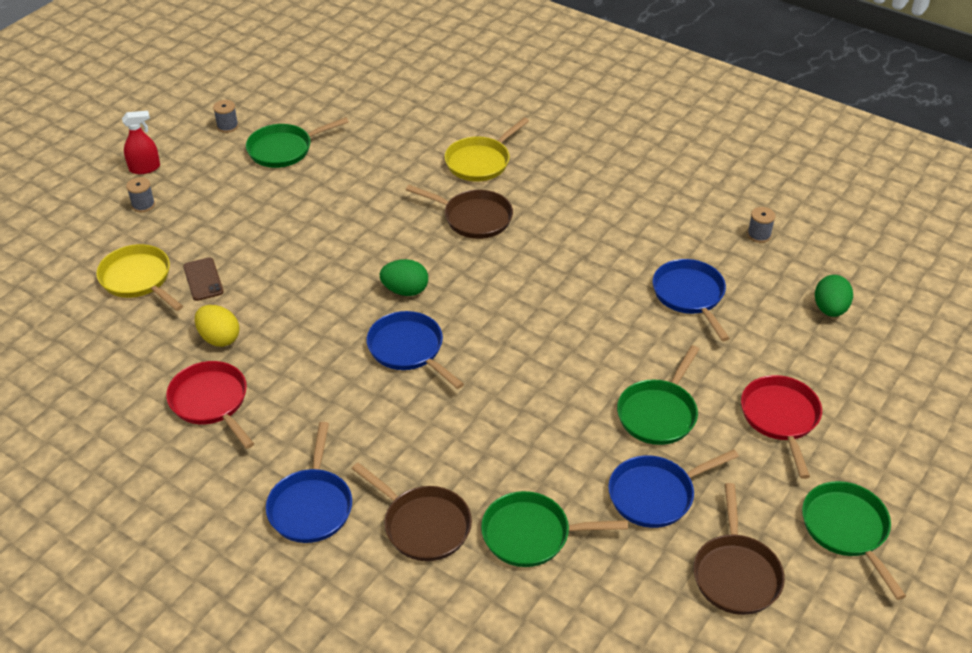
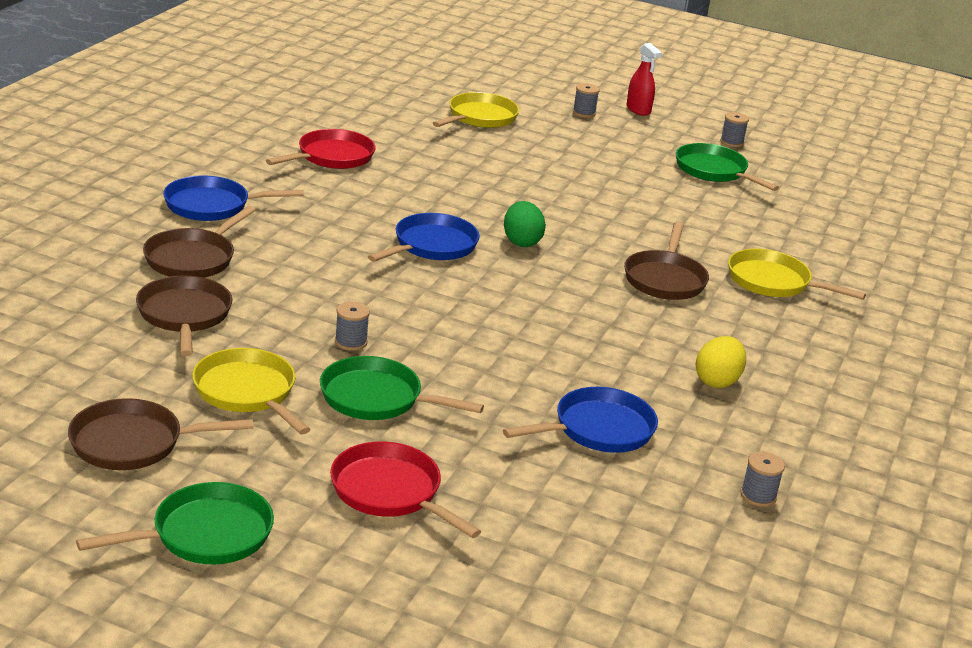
camera: 75 degrees right, 15 degrees down
(203, 279) = (492, 144): brown phone -> none
(219, 338) = (415, 156): yellow egg -> yellow egg (717, 381)
(532, 534) = (184, 316): green pan -> brown pan
(574, 421) = (351, 342): none -> grey spool
(656, 494) = (248, 393): blue pan -> yellow pan
(780, 418) = (390, 492): red pan -> red pan turned 120 degrees counterclockwise
(830, 309) = (624, 553): green egg -> none

